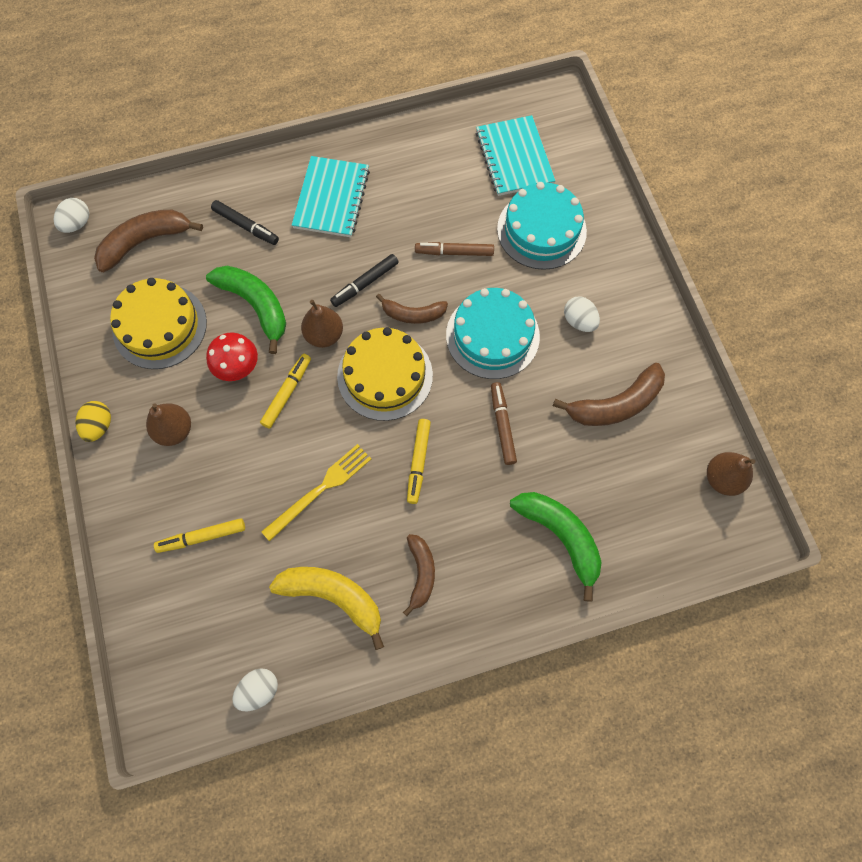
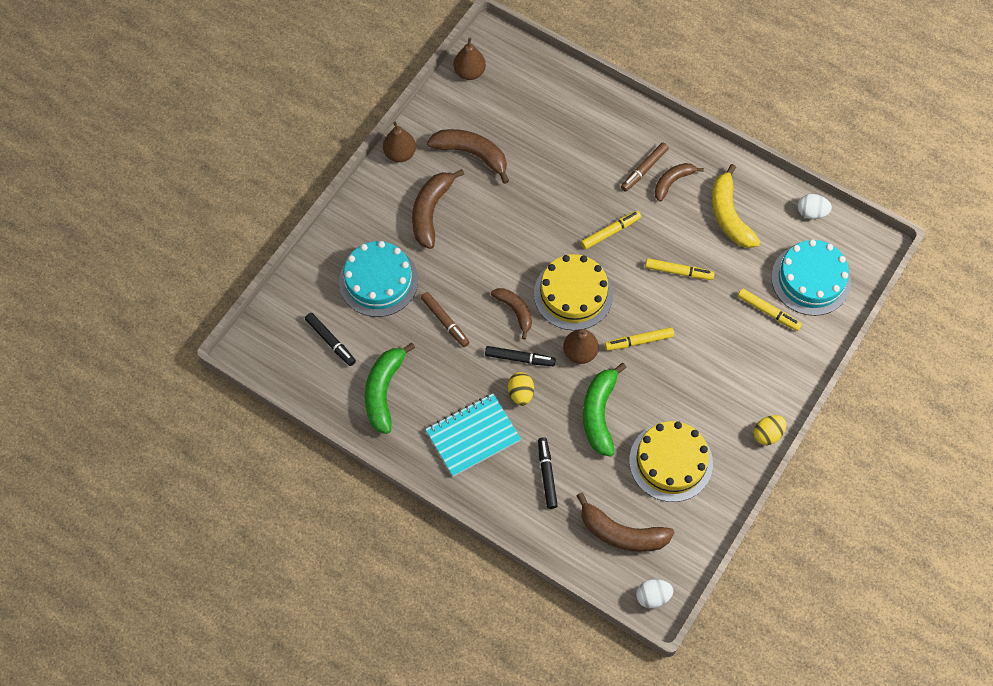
camera: 130 degrees left, 5 degrees down
(174, 430) = (726, 386): brown pear -> brown pear (400, 154)
(238, 368) = (651, 385): red mushroom -> none
(320, 489) = (678, 272): yellow fork -> yellow marker
(333, 260) = (520, 393): none -> yellow egg
(492, 335) = (487, 253): turquoise cake -> turquoise cake (810, 279)
(502, 425) = (543, 204): brown marker -> brown marker (644, 169)
(514, 158) = (330, 341): turquoise notebook -> black marker
(561, 536) = (583, 128): green banana -> green banana (383, 391)
(579, 321) = (431, 211): white egg -> brown banana

